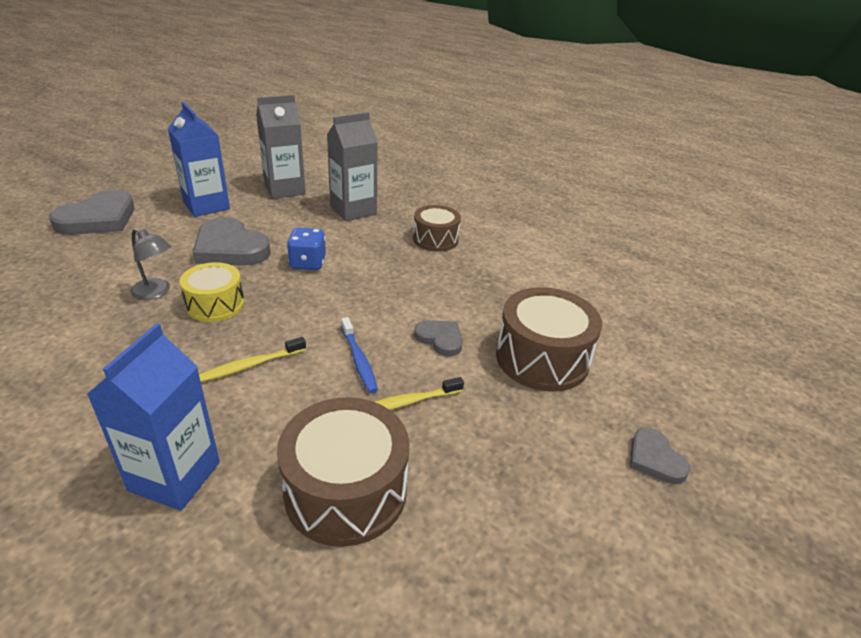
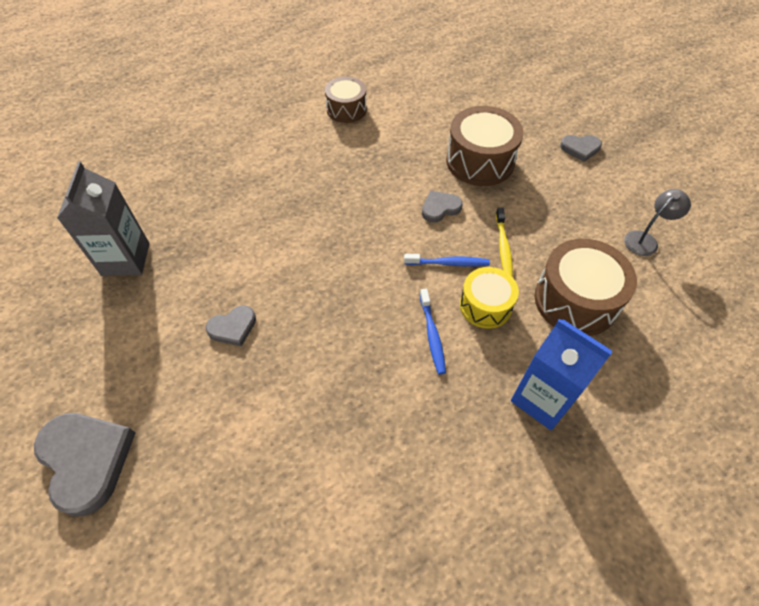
camera: 65 degrees left, 20 degrees up
(156, 292) = (290, 401): grey lamp -> grey lamp (645, 240)
(206, 206) = (121, 339): blue carton -> none
(215, 304) = (333, 351): yellow drum -> yellow drum (485, 306)
(230, 248) = (233, 327): grey heart -> grey heart, size x0.54
(251, 365) = (432, 335): yellow toothbrush -> blue toothbrush
(308, 263) = (294, 268): blue dice -> none
(353, 210) = (210, 211): grey carton -> none
(435, 239) = (297, 167): brown drum -> brown drum (346, 109)

